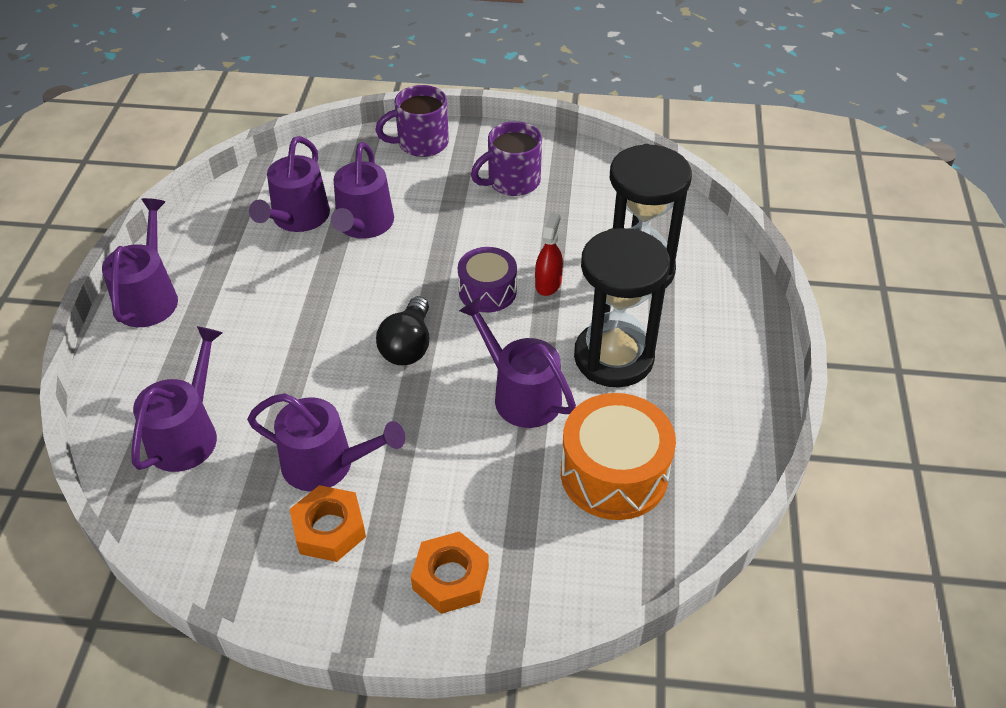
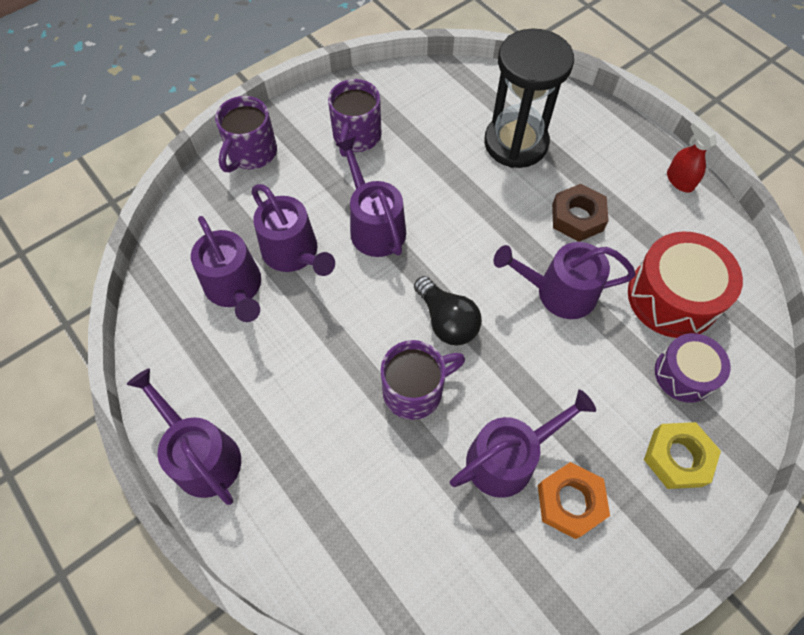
camera: 45 degrees left, 15 degrees up
(187, 434) = (385, 534): purple watering can -> purple watering can (374, 226)
(324, 370) = (415, 390): none -> purple mug
(450, 578) = (677, 457): orange nut -> yellow nut
(487, 291) = (445, 234): purple drum -> purple drum (684, 374)
(548, 283) = (475, 197): red spray bottle -> red spray bottle (679, 180)
(613, 357) = (577, 217): black hourglass -> brown nut
(614, 474) = (672, 297): orange drum -> red drum

